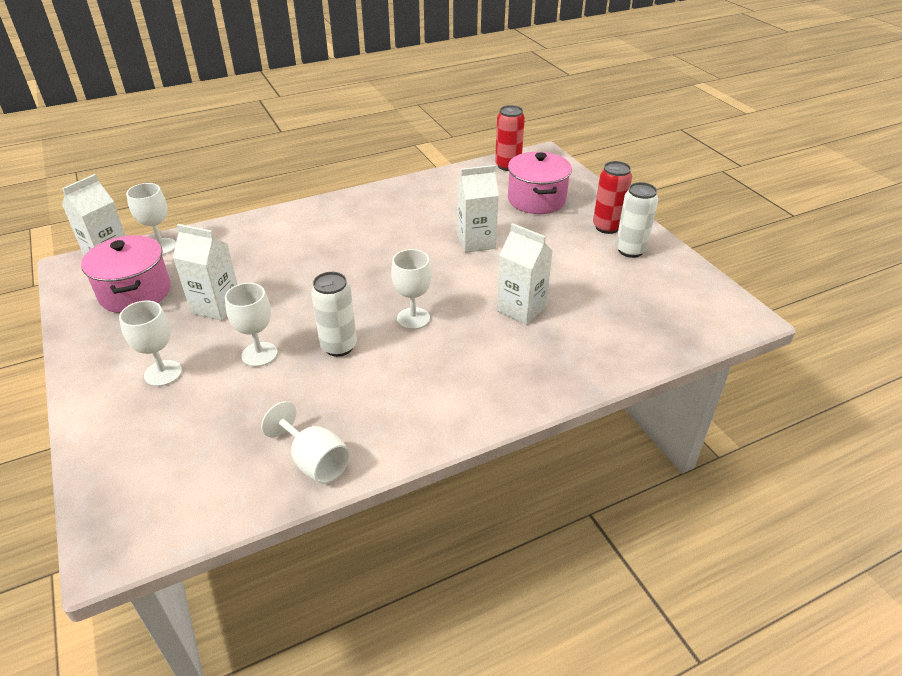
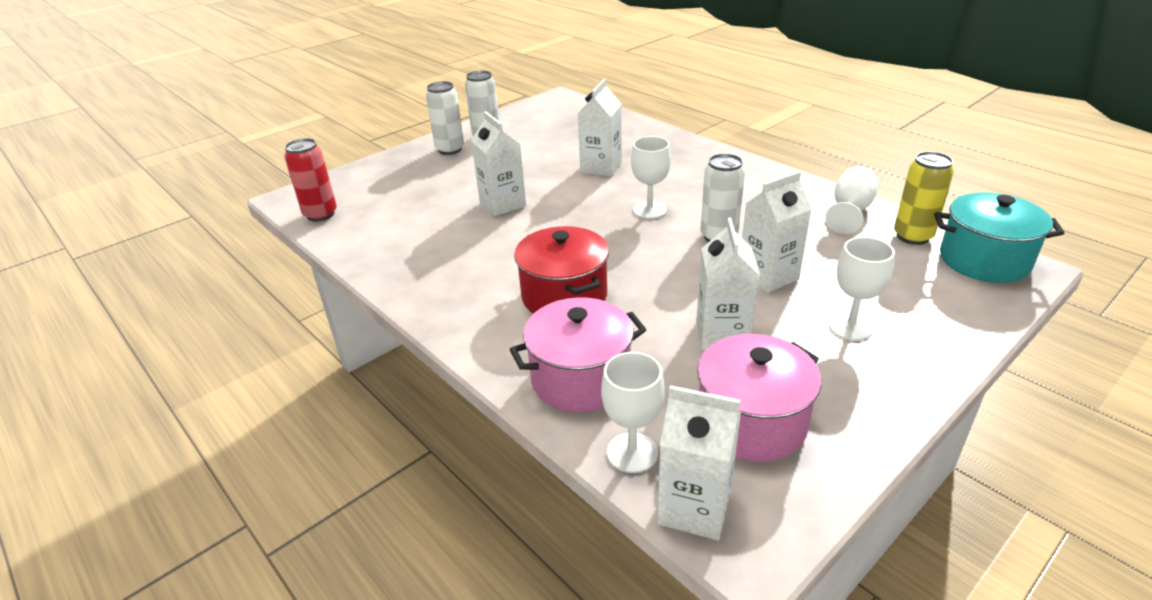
camera: 105 degrees left, 5 degrees down
(152, 522) = (984, 260): none -> turquoise pot
(234, 488) = (912, 236): none -> yellow can
(259, 354) = (768, 276): white goblet -> white carton
(319, 250) = (564, 296): none -> red pot
(536, 200) = (404, 187): pink pot -> pink pot (580, 379)
(607, 227) = (450, 149): red can -> white can

